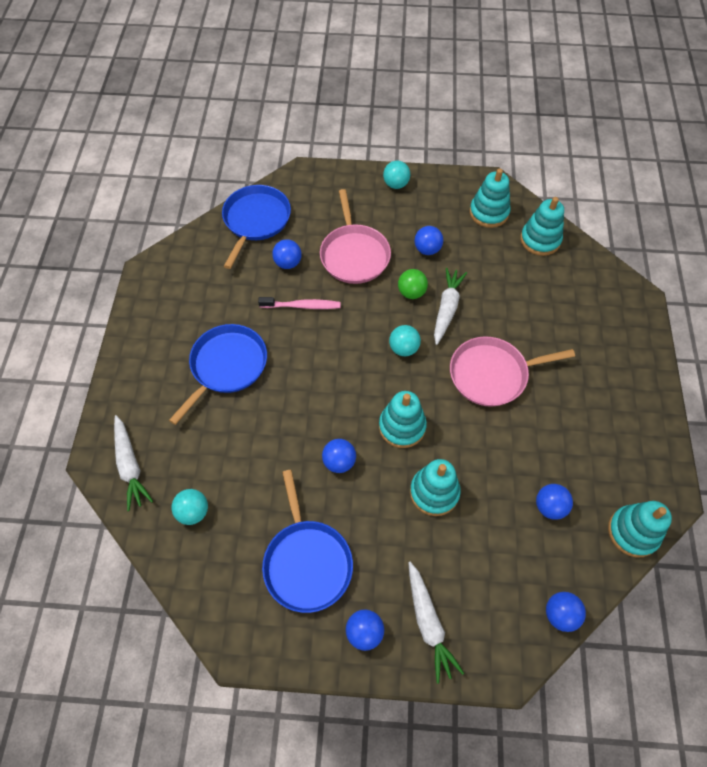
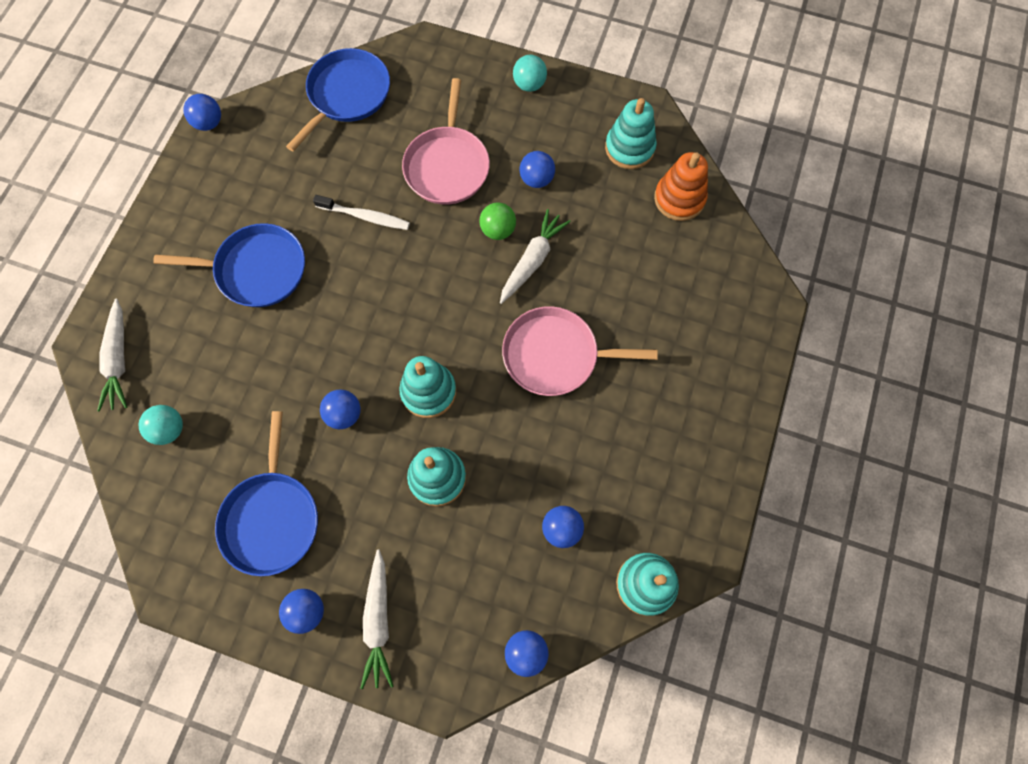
camera: 15 degrees right, 10 degrees up
(226, 366) = (256, 269): blue pan -> blue pan turned 45 degrees clockwise
(288, 263) = (366, 158): blue ball -> blue ball (209, 123)
(302, 306) = (365, 216): pink toothbrush -> white toothbrush
(403, 348) = (464, 298): turquoise ball -> none
(540, 240) = (679, 199): turquoise stacking toy -> orange stacking toy

